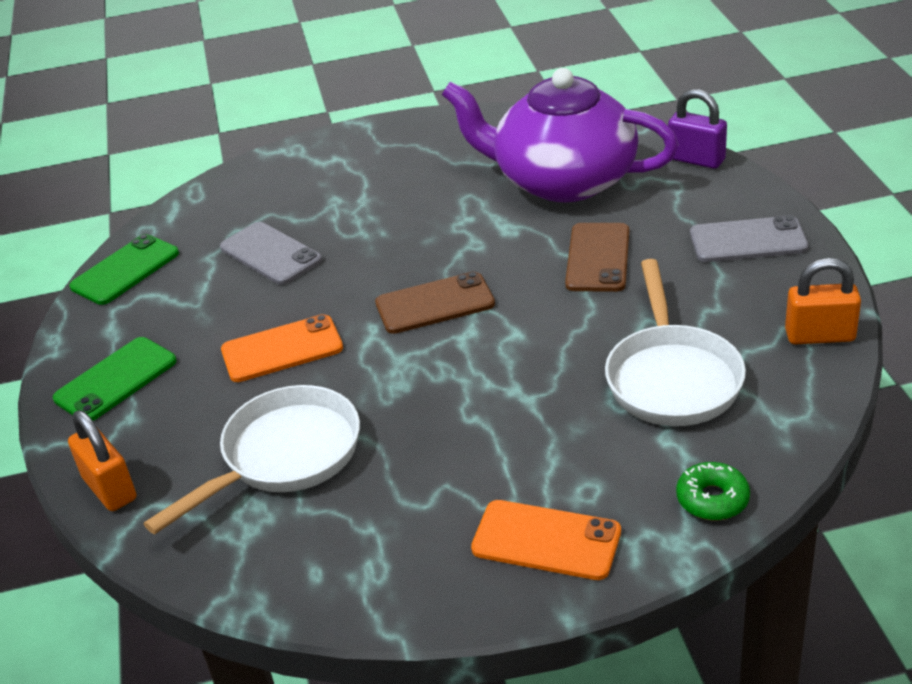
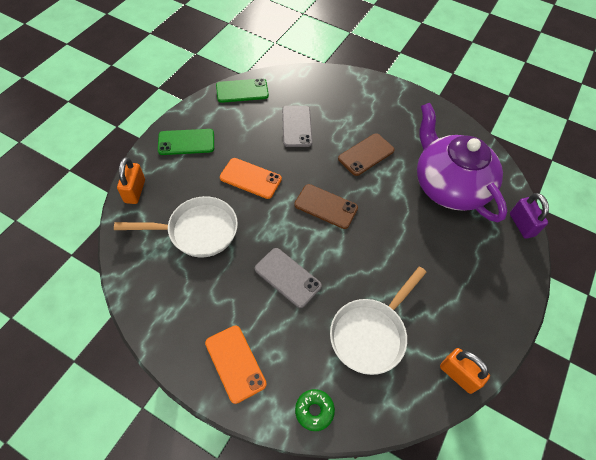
camera: 35 degrees right, 20 degrees up
(598, 258) = (414, 241): brown phone -> brown phone (366, 154)
(748, 240) = (490, 292): grey phone -> grey phone (287, 277)

